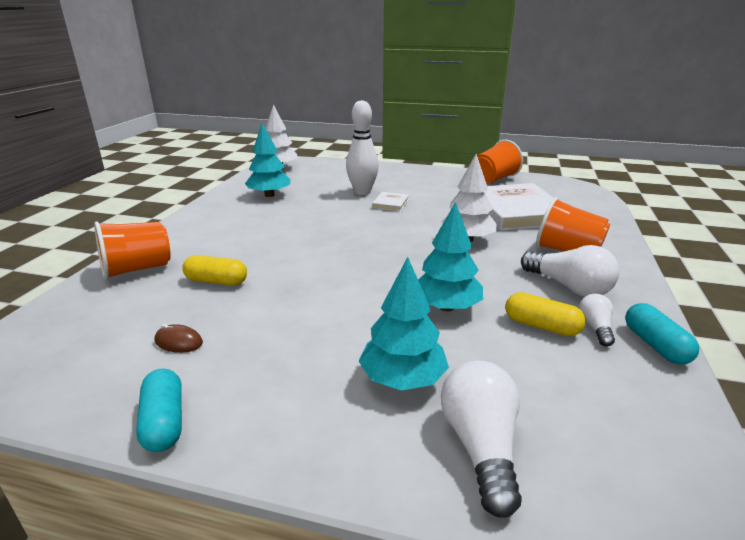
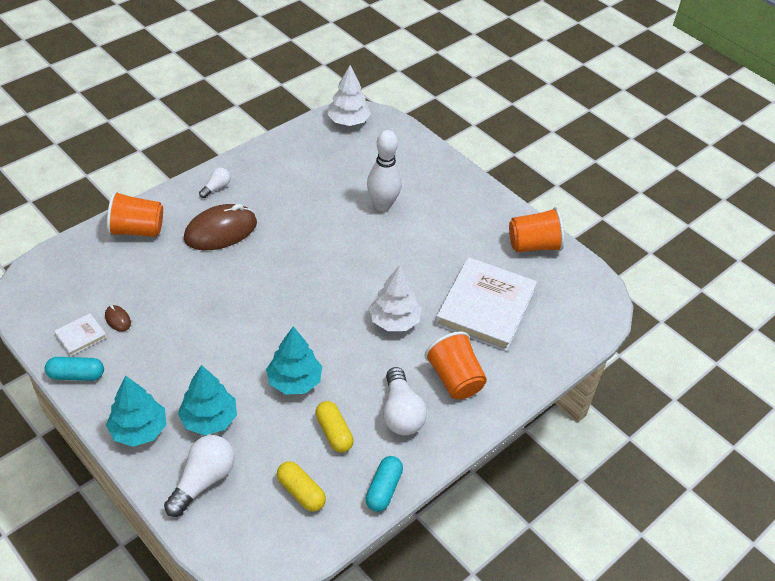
camera: 30 degrees right, 20 degrees up
(164, 422) = (76, 375): turquoise capsule -> turquoise capsule turned 75 degrees clockwise
(216, 281) = (176, 272): yellow capsule -> yellow capsule (301, 492)
(236, 242) = (221, 231): none -> brown mouse
(269, 195) = (299, 170): turquoise tree -> turquoise tree (139, 430)
(390, 203) = (387, 237): white book -> white book (81, 336)
(595, 328) = (366, 455): white light bulb -> white light bulb (216, 188)

